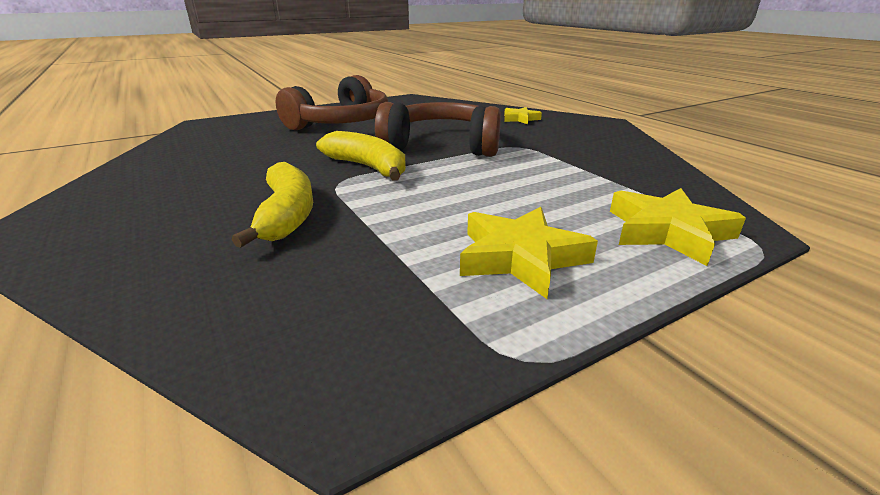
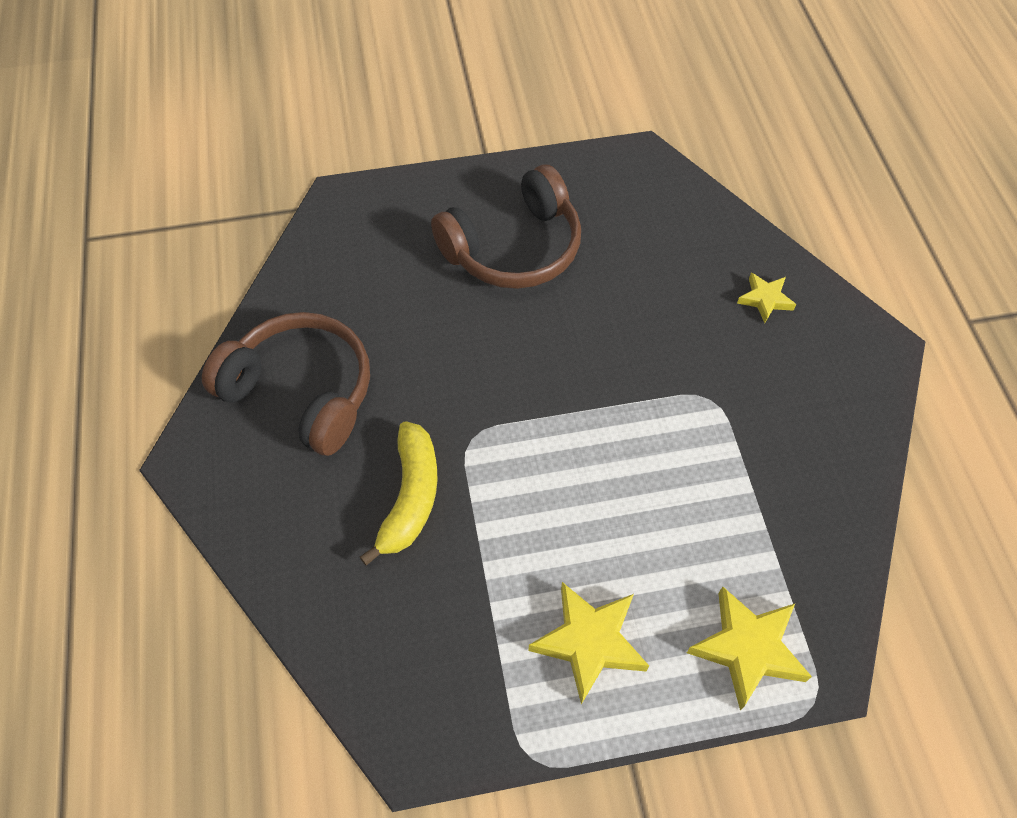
camera: 20 degrees right, 30 degrees up
(368, 167) = (511, 408): yellow banana -> none
(442, 145) = (617, 367): brown headphones -> brown headphones (302, 391)

